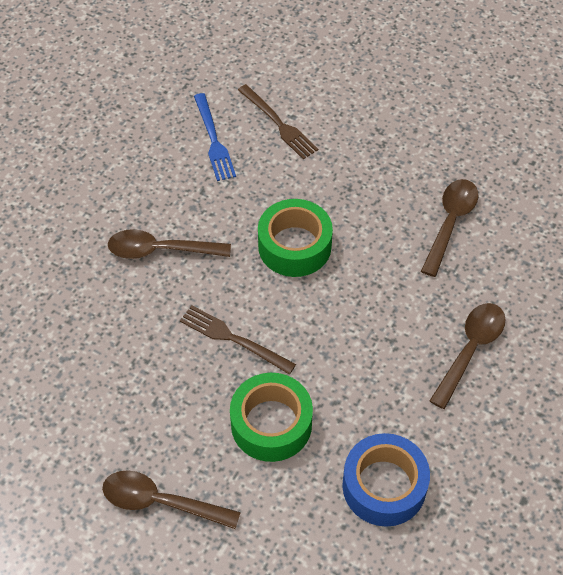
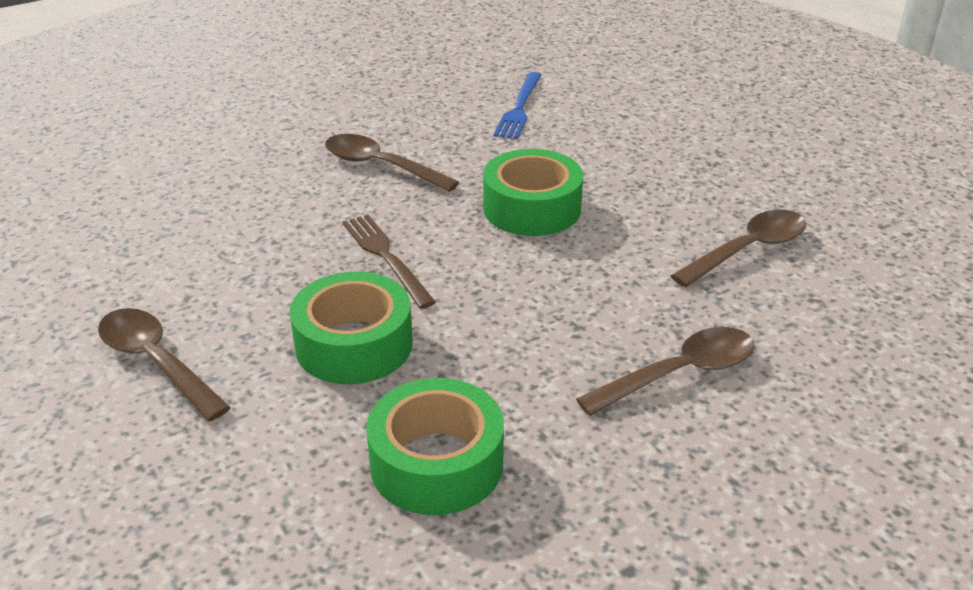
camera: 30 degrees right, 20 degrees down
(278, 124) = (602, 116): brown fork -> none
(384, 486) = (436, 463): blue tape -> green tape

